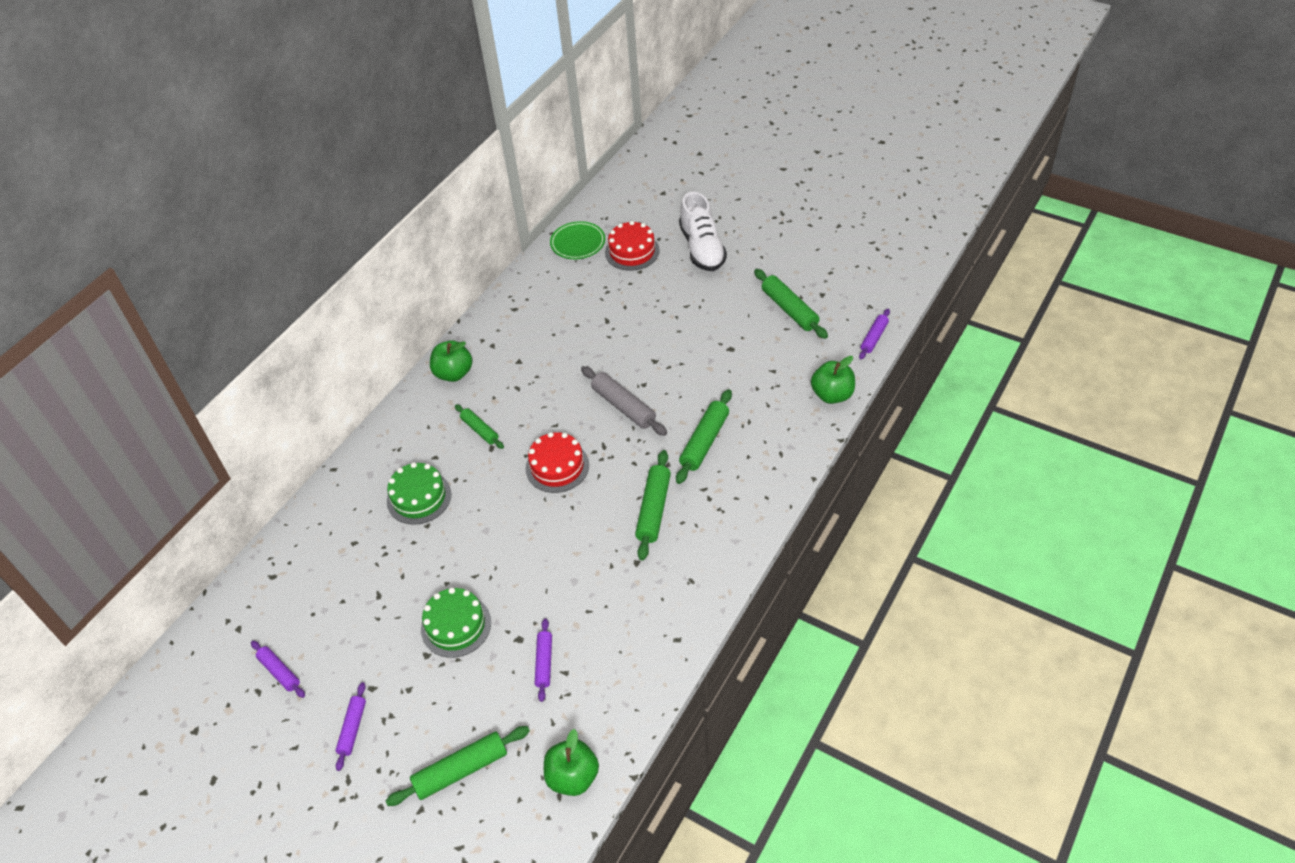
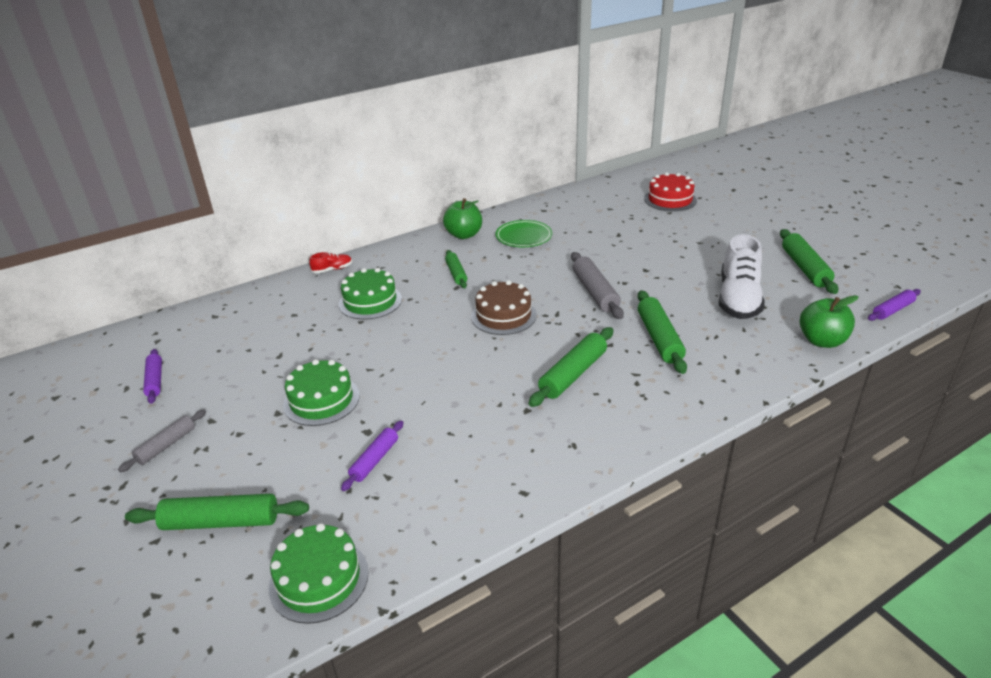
camera: 25 degrees right, 15 degrees down
(349, 471) = (332, 269): none -> red shoe
(353, 729) = (166, 445): purple rolling pin -> grey rolling pin
(557, 466) = (503, 315): red cake -> brown cake
(573, 777) = (319, 579): green apple -> green cake
(578, 243) = (625, 185): green plate -> green plate (523, 237)
(702, 248) = (737, 211): white shoe -> white shoe (738, 299)
(704, 441) = (659, 338): green rolling pin -> green rolling pin turned 60 degrees counterclockwise

